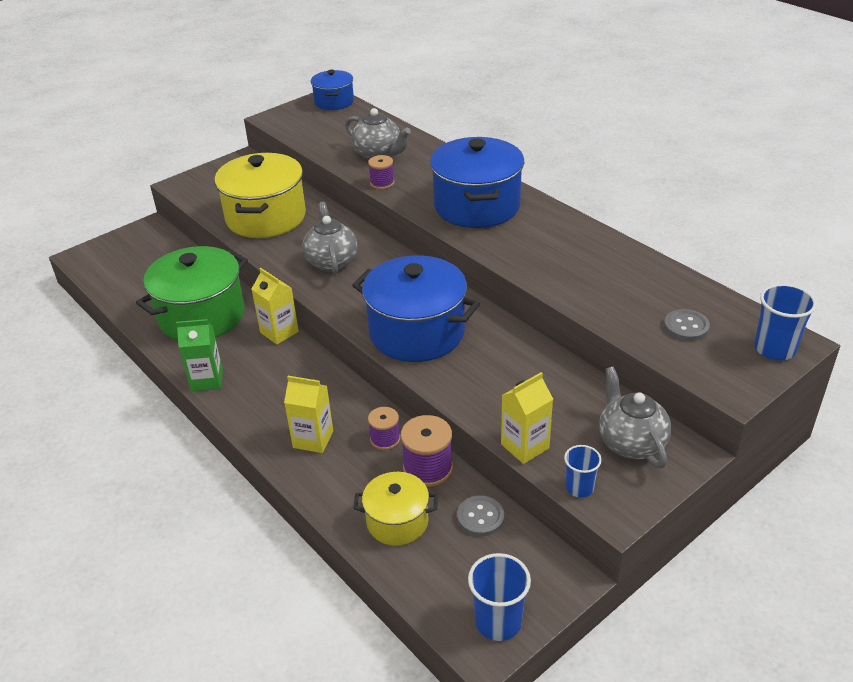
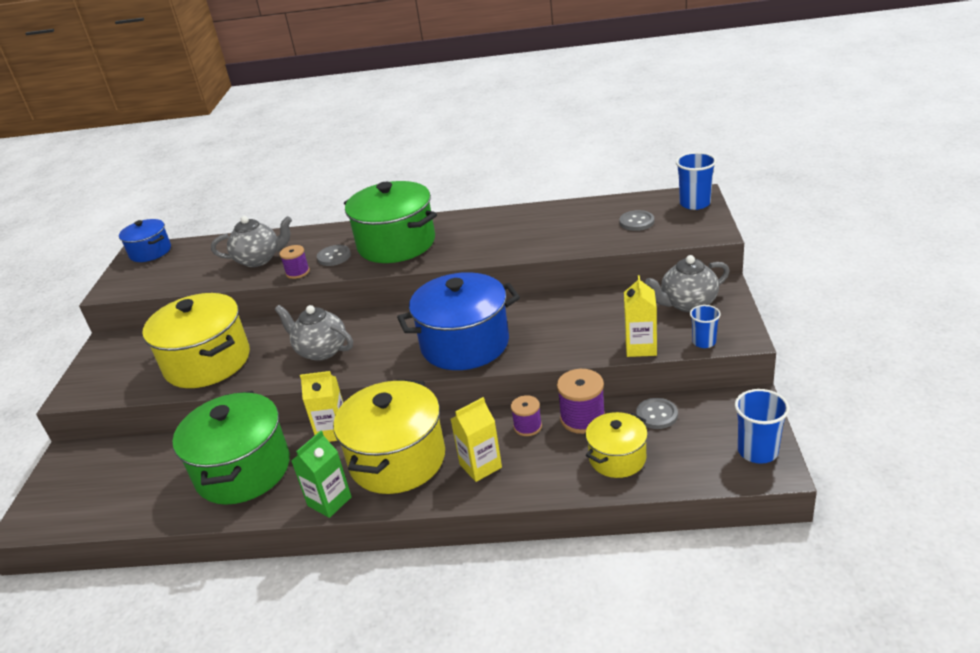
camera: 45 degrees left, 5 degrees down
(279, 387) = (397, 459): none -> yellow pot
(422, 187) = (334, 257): none -> grey button
(477, 206) = (396, 244): blue pot -> green pot
(631, 443) = (687, 304): grey teapot -> grey teapot turned 45 degrees counterclockwise

